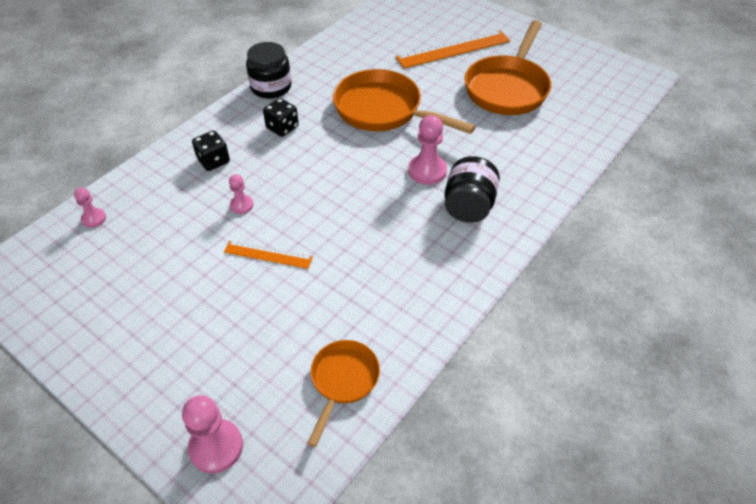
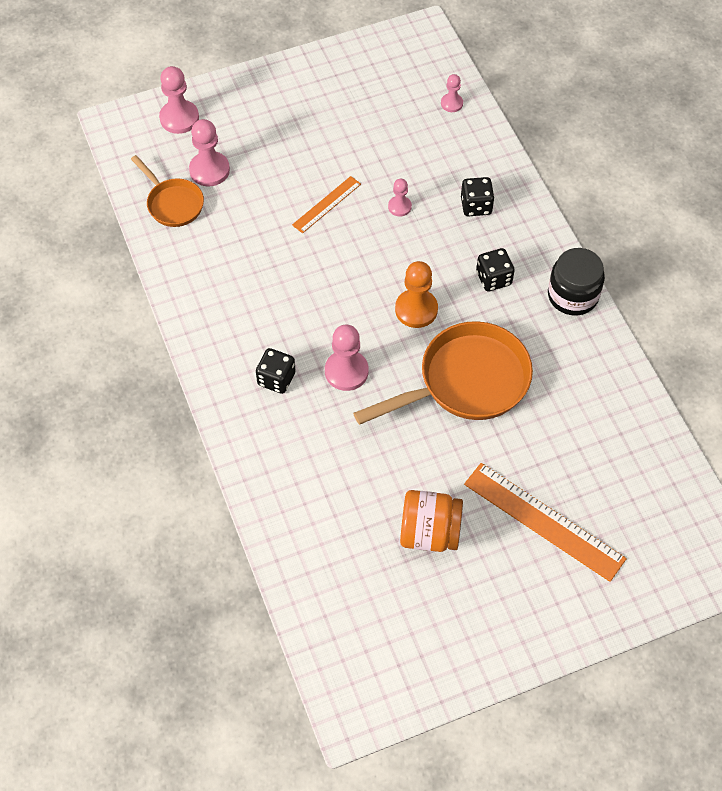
camera: 120 degrees right, 10 degrees up
(279, 371) = (209, 170): none -> pink pawn
(341, 156) = (416, 309): none -> orange pawn
(453, 49) = (544, 521): orange ruler -> orange ruler turned 60 degrees counterclockwise
(468, 207) = (276, 379): black jar -> black dice
(507, 88) = (429, 533): orange pan -> orange jar

